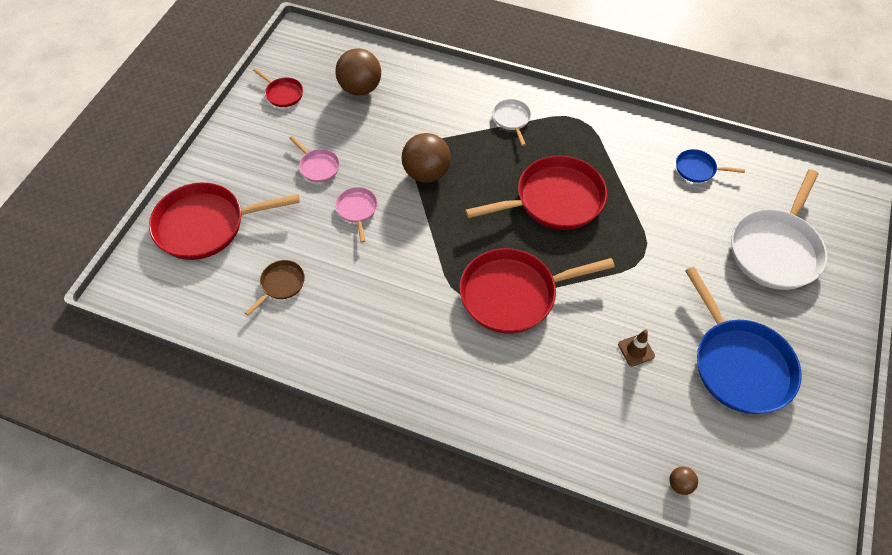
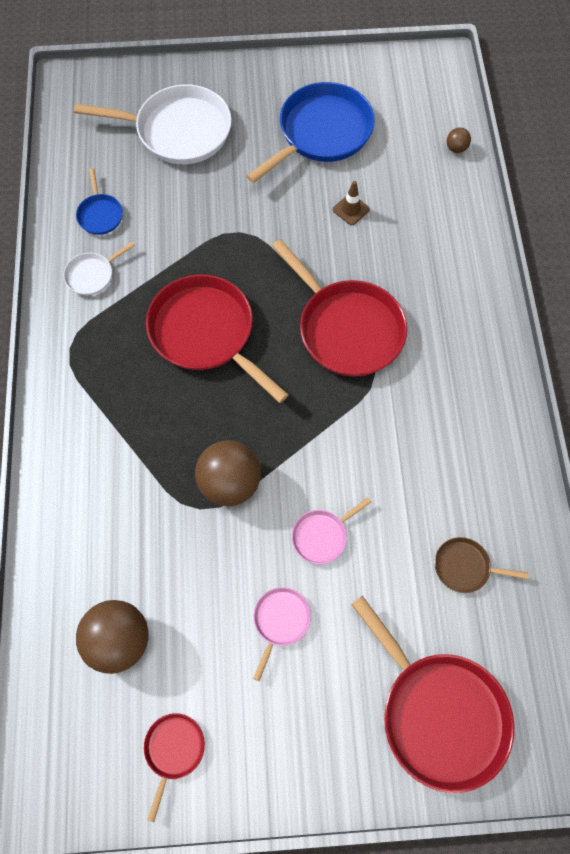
camera: 115 degrees left, 10 degrees up
(512, 119) = (100, 421): white pan -> white pan (92, 275)

